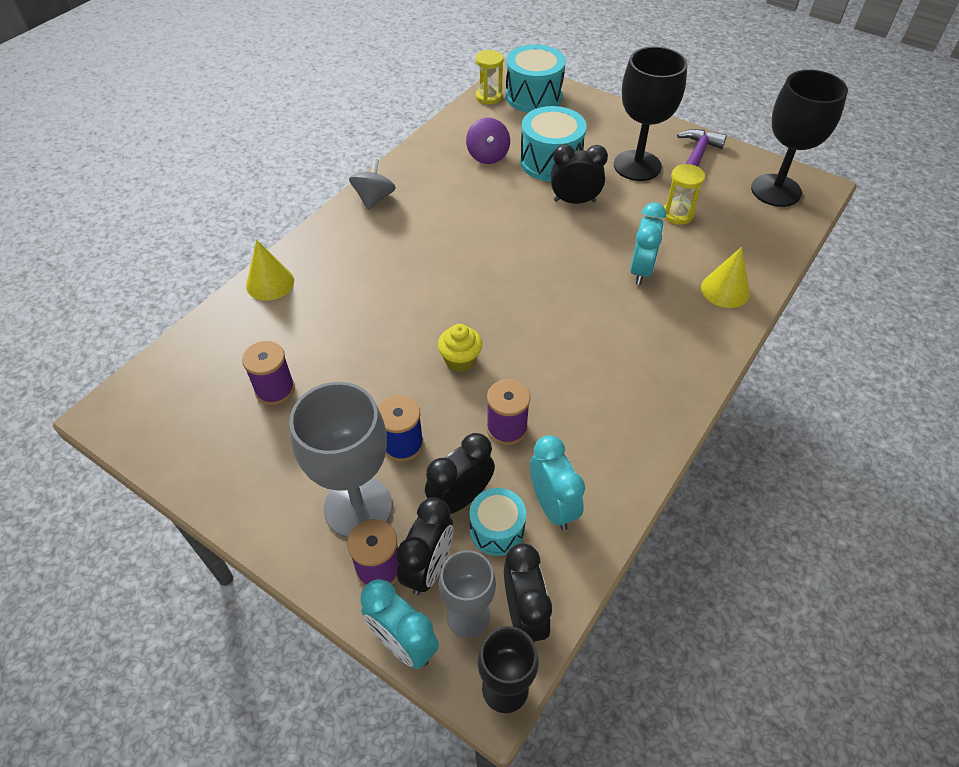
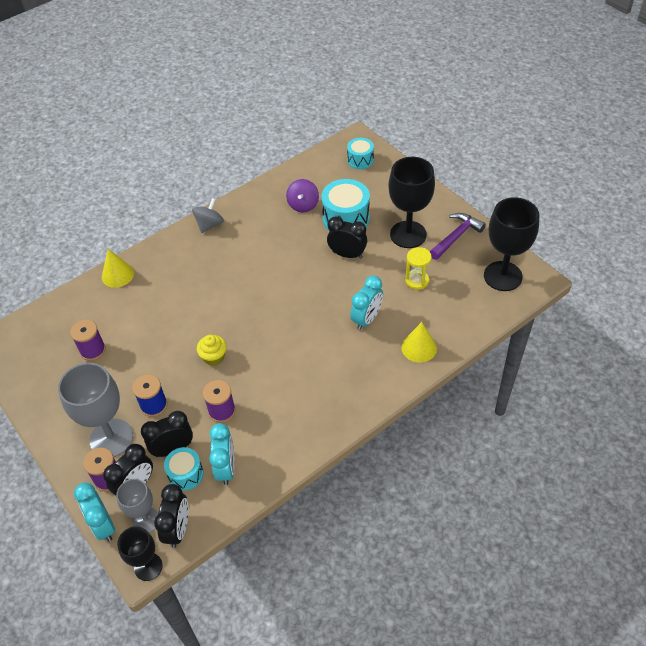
camera: 20 degrees right, 0 degrees up
(489, 97) = (327, 154): yellow hourglass -> none
(533, 96) = (360, 160): turquoise drum -> turquoise drum, size x0.60

